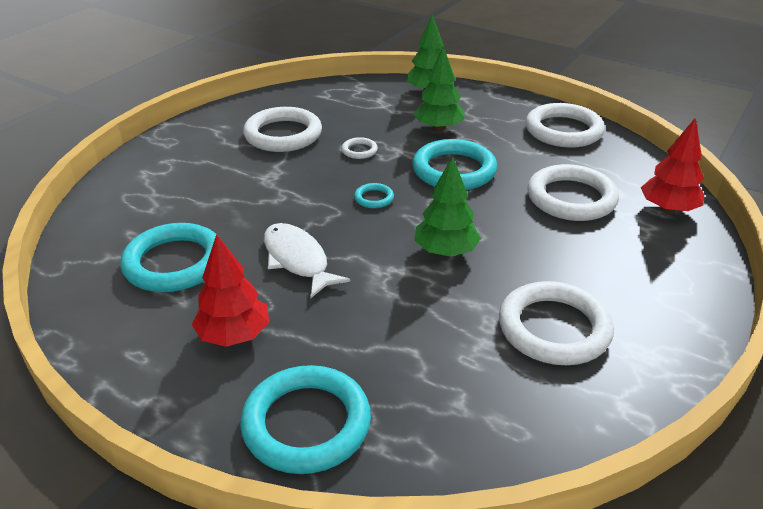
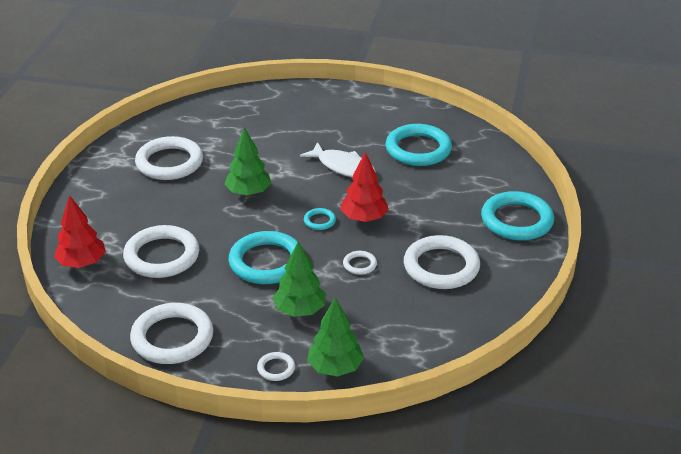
camera: 160 degrees right, 0 degrees up
(234, 335) = (347, 124): red tree -> red tree (364, 218)
(306, 424) = (284, 101): turquoise ring -> turquoise ring (517, 220)
(476, 99) = (276, 368): none -> white ring

